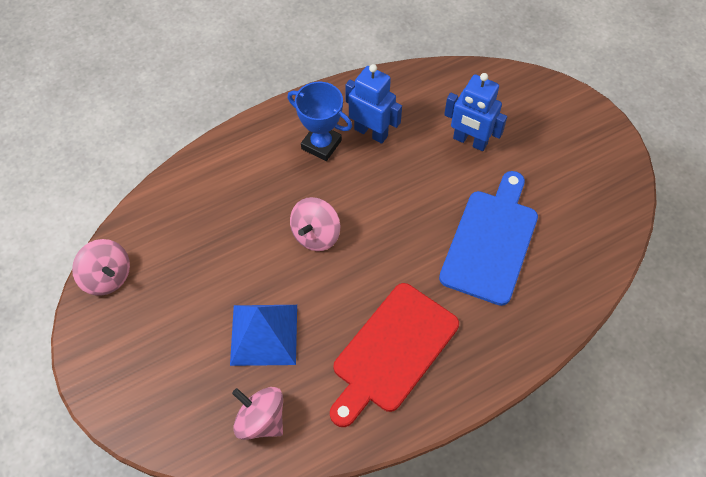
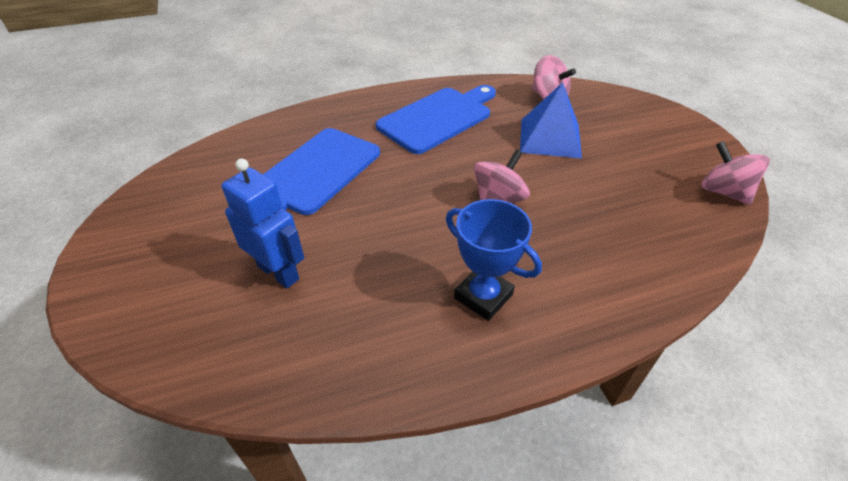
camera: 170 degrees left, 15 degrees down
(371, 132) = (409, 303): blue robot -> none
(392, 351) = (438, 118): red cutting board -> blue cutting board

